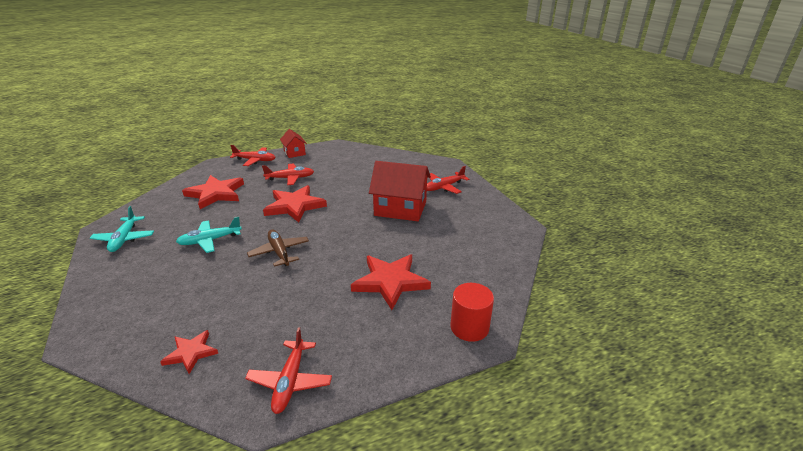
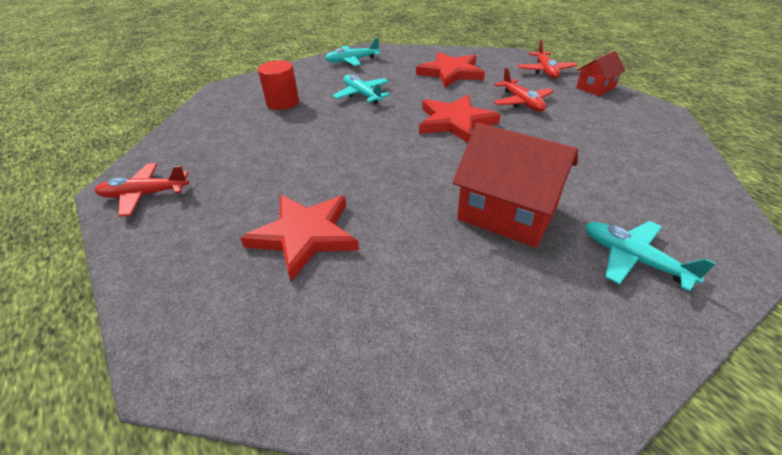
camera: 80 degrees right, 10 degrees up
(191, 353) = (198, 134): red star -> none
(279, 252) = (352, 137): brown plane -> none
(400, 208) = (507, 212): red house -> red house turned 60 degrees counterclockwise
(444, 187) = (633, 259): red plane -> turquoise plane
(469, 327) = (196, 343): red cylinder -> red cylinder (282, 102)

